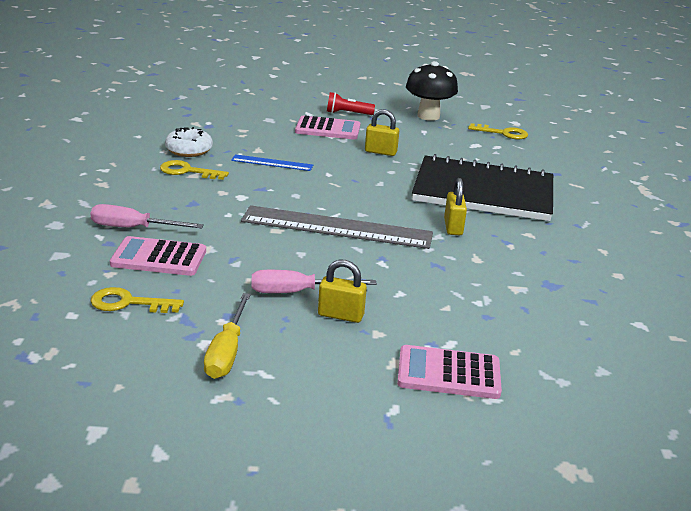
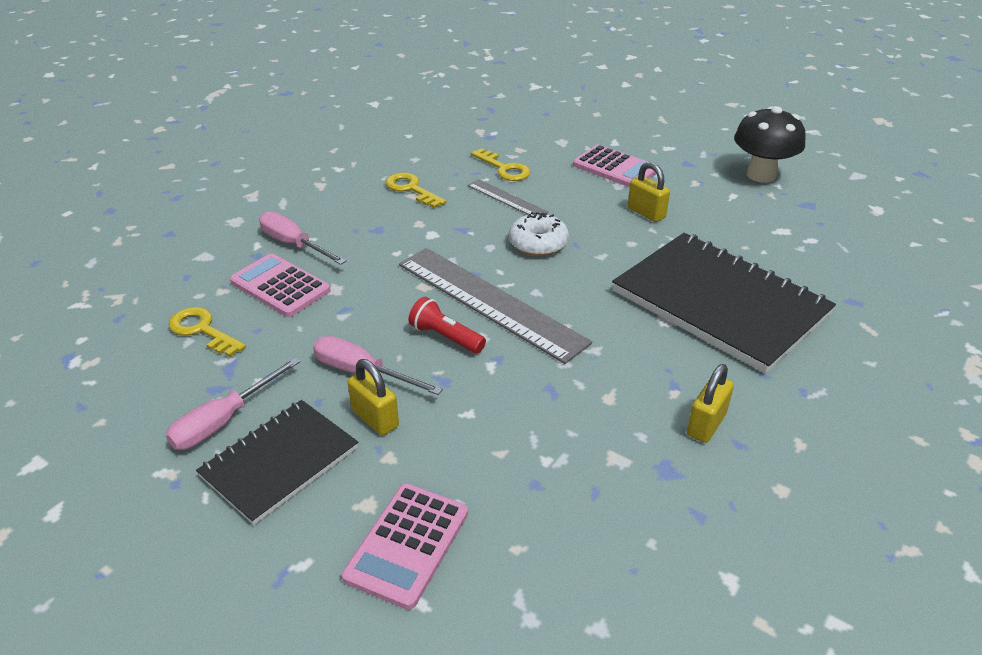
camera: 35 degrees right, 10 degrees up
(189, 150) = (439, 163): white donut -> white donut (538, 243)
(227, 352) = (224, 421): yellow screwdriver -> pink screwdriver
(272, 163) = (507, 199): blue ruler -> grey ruler
(304, 361) = (280, 462): none -> black notebook
(347, 113) = (660, 151): red flashlight -> red flashlight (445, 337)
(448, 373) = (407, 545): pink calculator -> pink calculator turned 105 degrees counterclockwise
(453, 227) = (626, 343): yellow padlock -> yellow padlock (706, 424)
(503, 133) = (841, 222): yellow key -> yellow key (504, 168)

